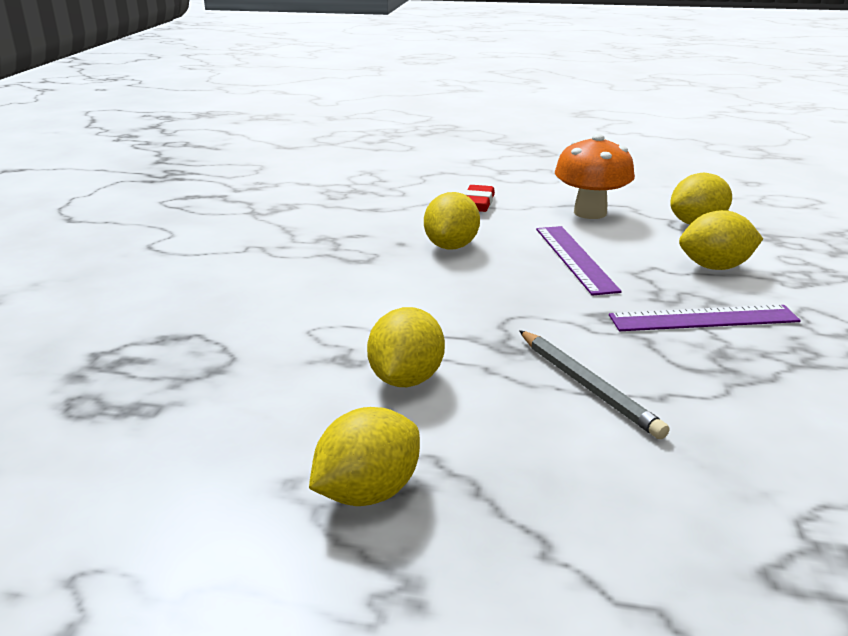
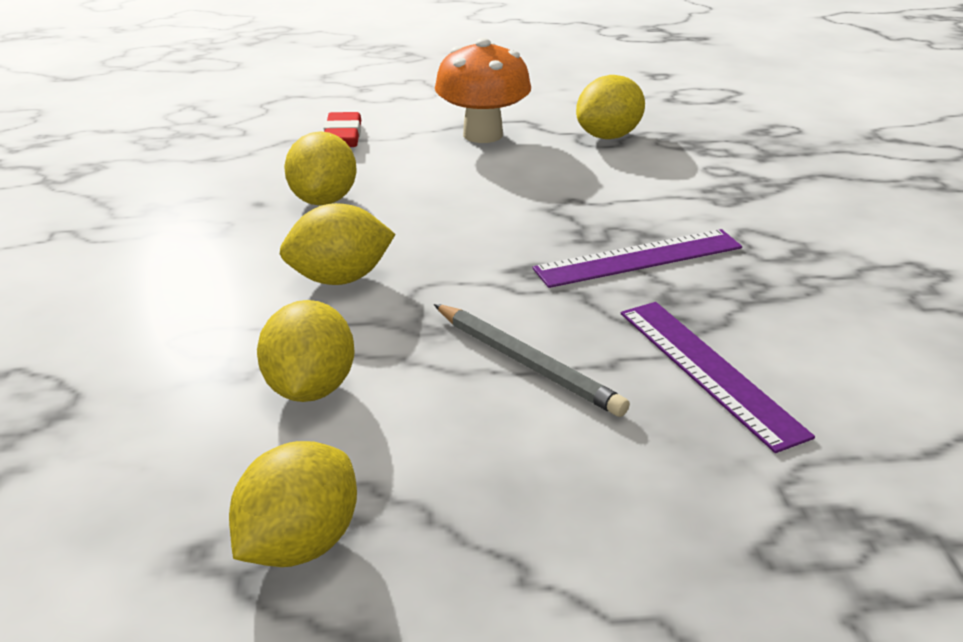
camera: 15 degrees left, 5 degrees up
(575, 258) = (478, 199): purple ruler -> purple ruler (709, 371)
(715, 267) = (639, 190): yellow lemon -> yellow lemon (340, 279)

